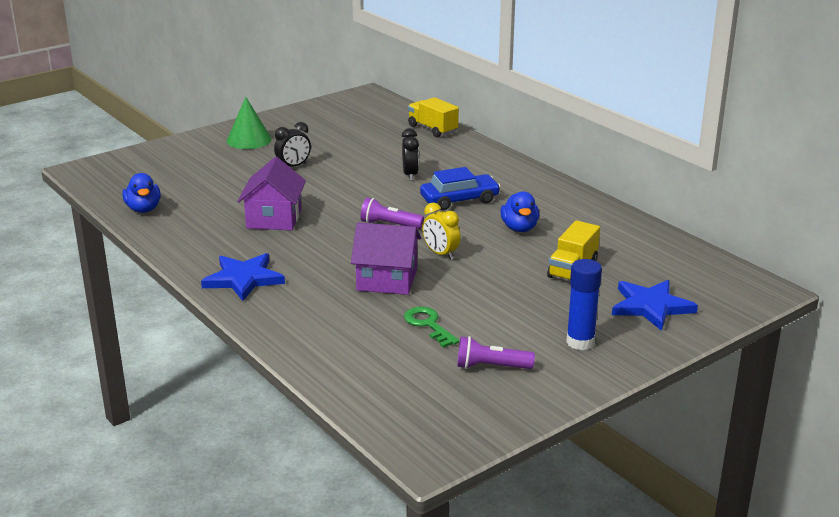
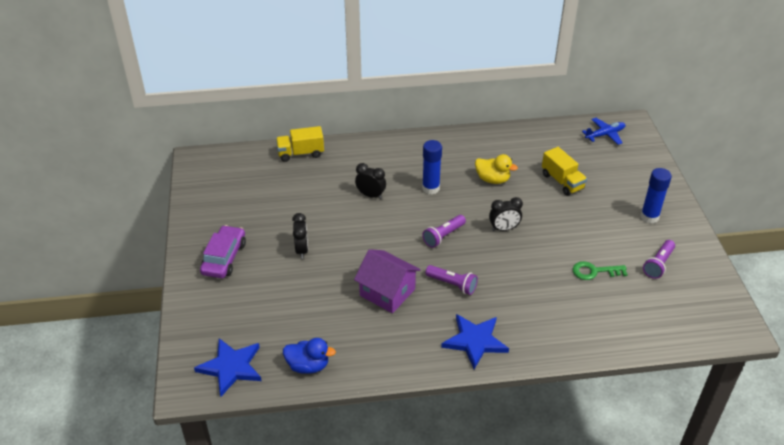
camera: 60 degrees left, 15 degrees up
(249, 140) = (224, 258): green cone -> purple car
(318, 247) = (452, 284): none -> purple flashlight
(387, 280) = (523, 268): purple house -> none
(440, 254) = (504, 229): yellow clock -> black clock
(459, 200) = (430, 188): blue car -> blue glue stick
(519, 228) = (492, 179): blue duck -> yellow duck
(651, 306) = (625, 172): blue star -> blue star (231, 367)
(711, 277) = (605, 135): none -> blue plane

